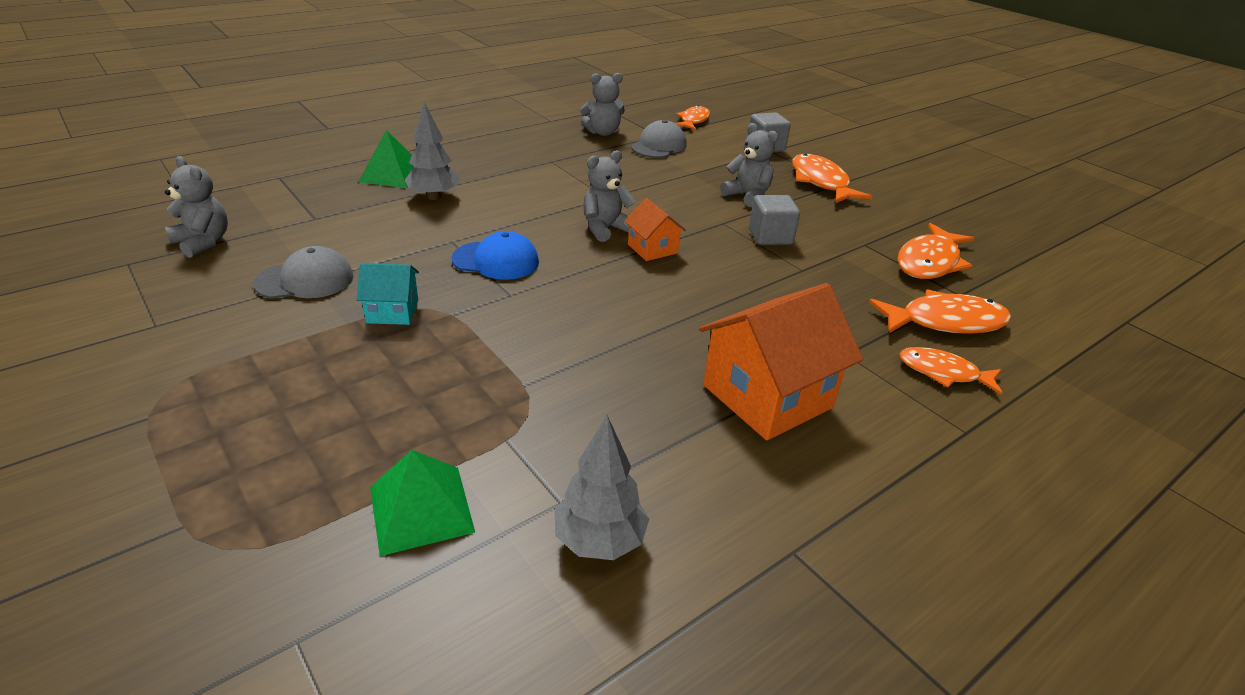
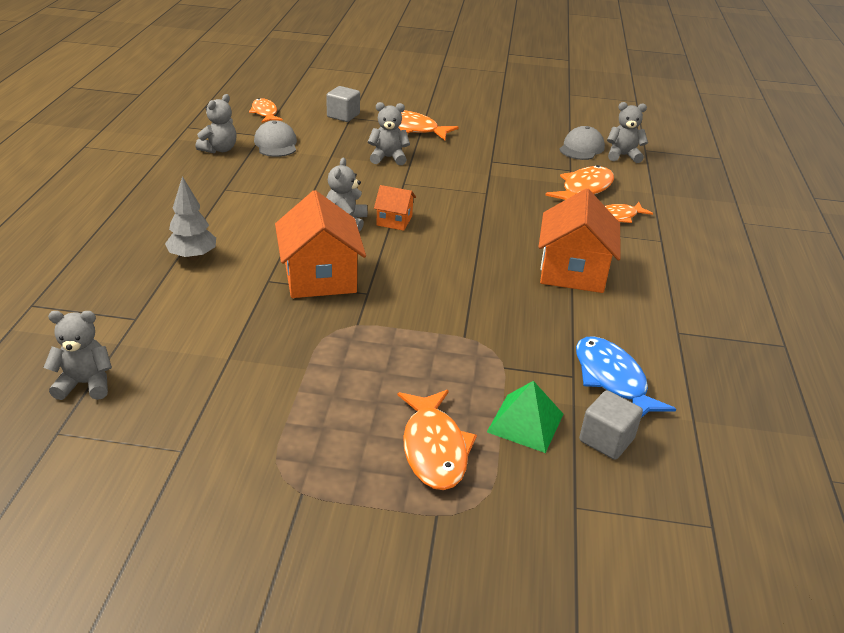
camera: 45 degrees left, 0 degrees up
(305, 280) = (223, 361): grey cap -> grey cap (581, 148)
(392, 174) = (125, 256): green pyramid -> none
(392, 311) = (320, 344): turquoise house -> none
(496, 260) = (320, 278): blue cap -> orange house
(599, 540) = (612, 379): grey tree -> blue fish
(770, 236) = (441, 180): grey cube -> grey cube (606, 440)
(929, 262) = (533, 157): orange fish -> orange fish (434, 448)
(1074, 313) = (623, 155): none -> grey teddy bear

